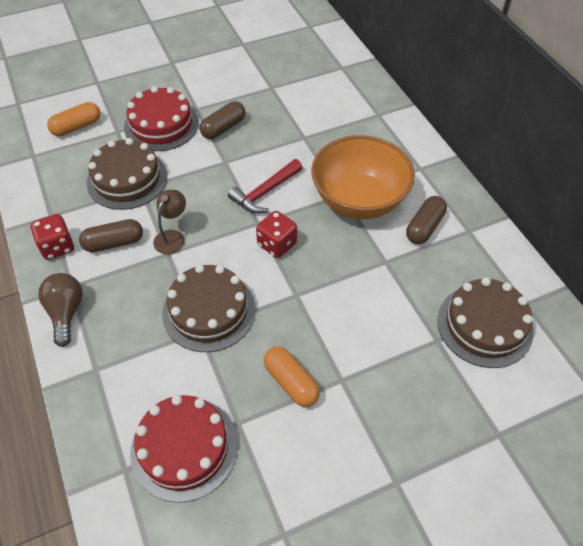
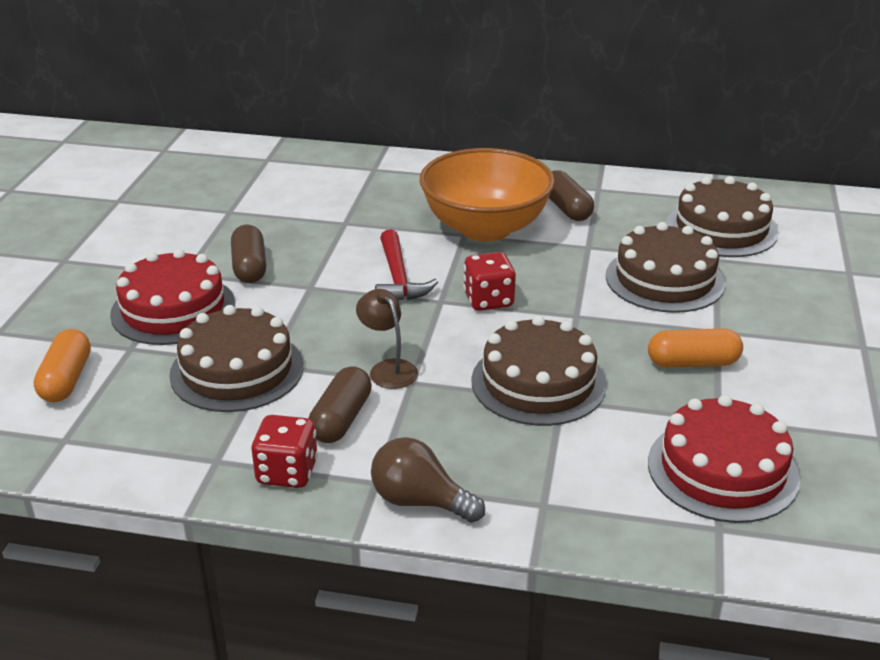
camera: 55 degrees left, 20 degrees down
(381, 322) = (664, 279): none -> brown cake

